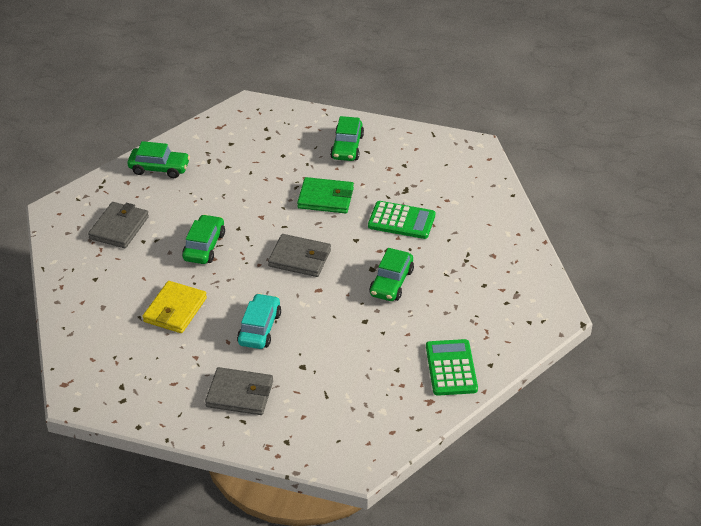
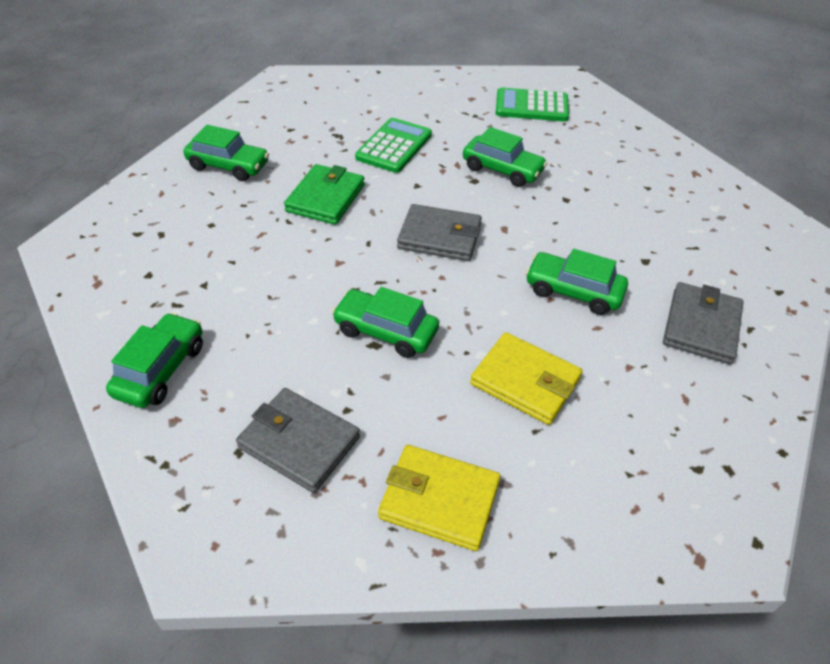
camera: 80 degrees left, 5 degrees up
(90, 283) = (439, 500): none -> yellow wallet
(259, 328) = (573, 291): turquoise car -> green car
(299, 258) = (439, 236): grey wallet -> grey wallet turned 75 degrees clockwise
(451, 368) = (644, 151): green calculator -> green calculator (531, 106)

